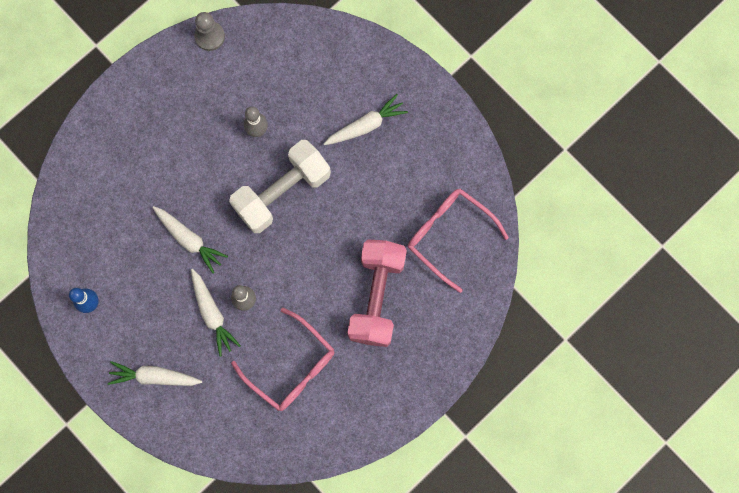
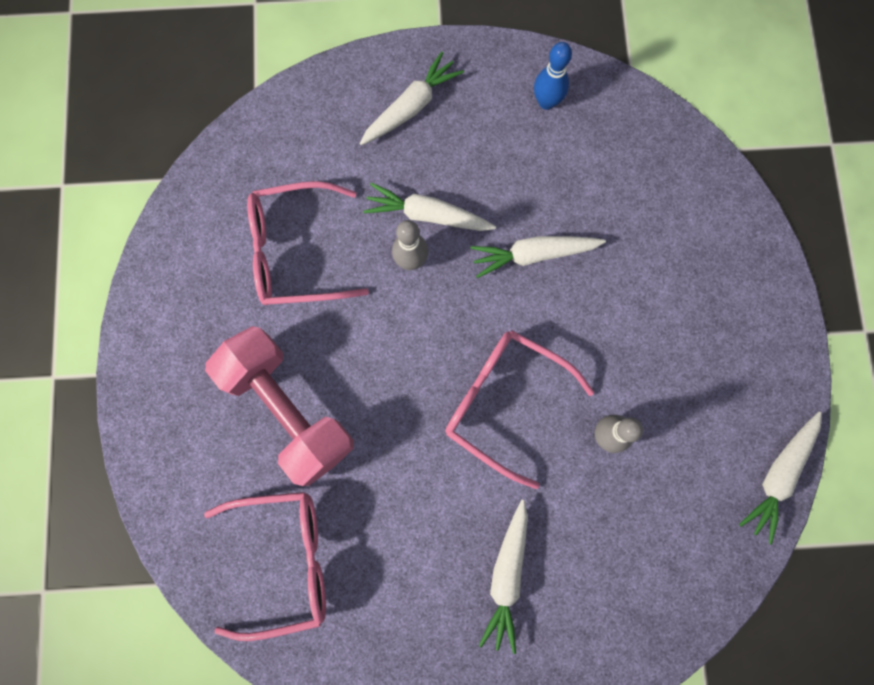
camera: 130 degrees right, 0 degrees up
(209, 36) = (778, 475): grey pawn -> white carrot
(282, 192) = (504, 402): white dumbbell -> pink glasses

